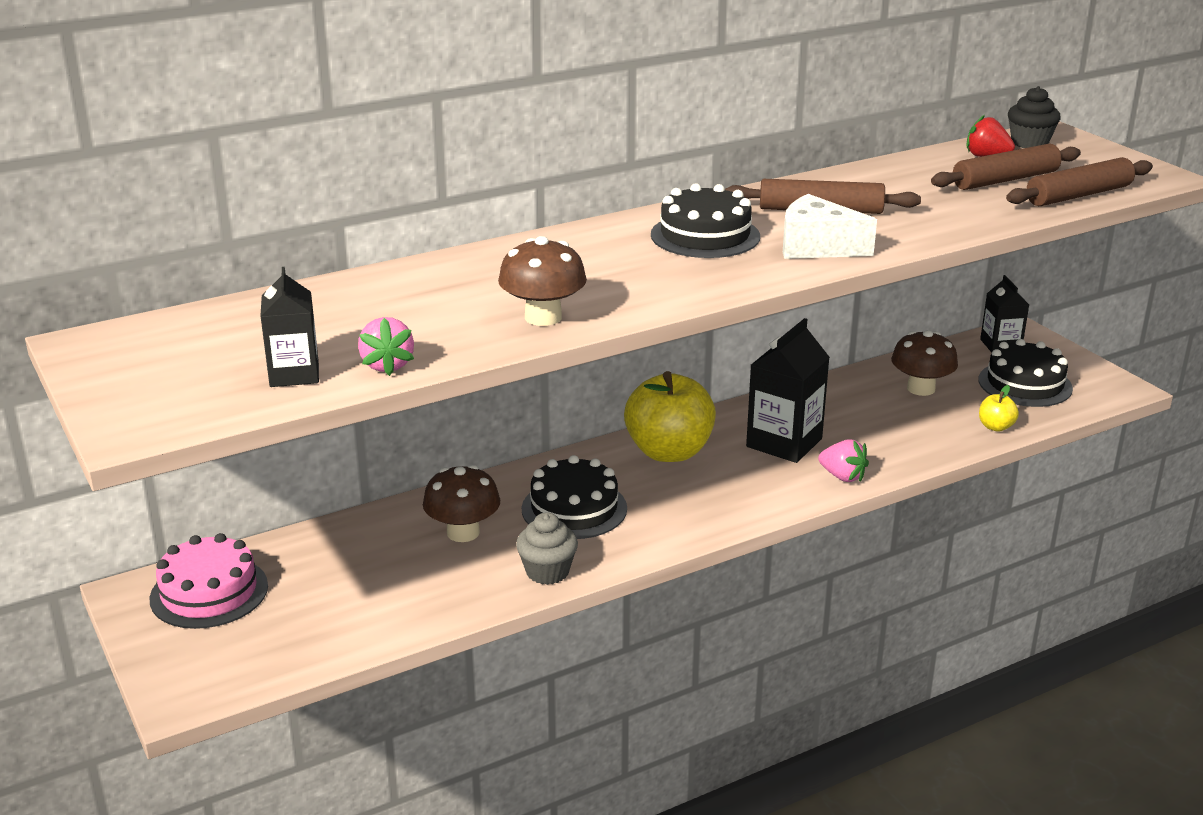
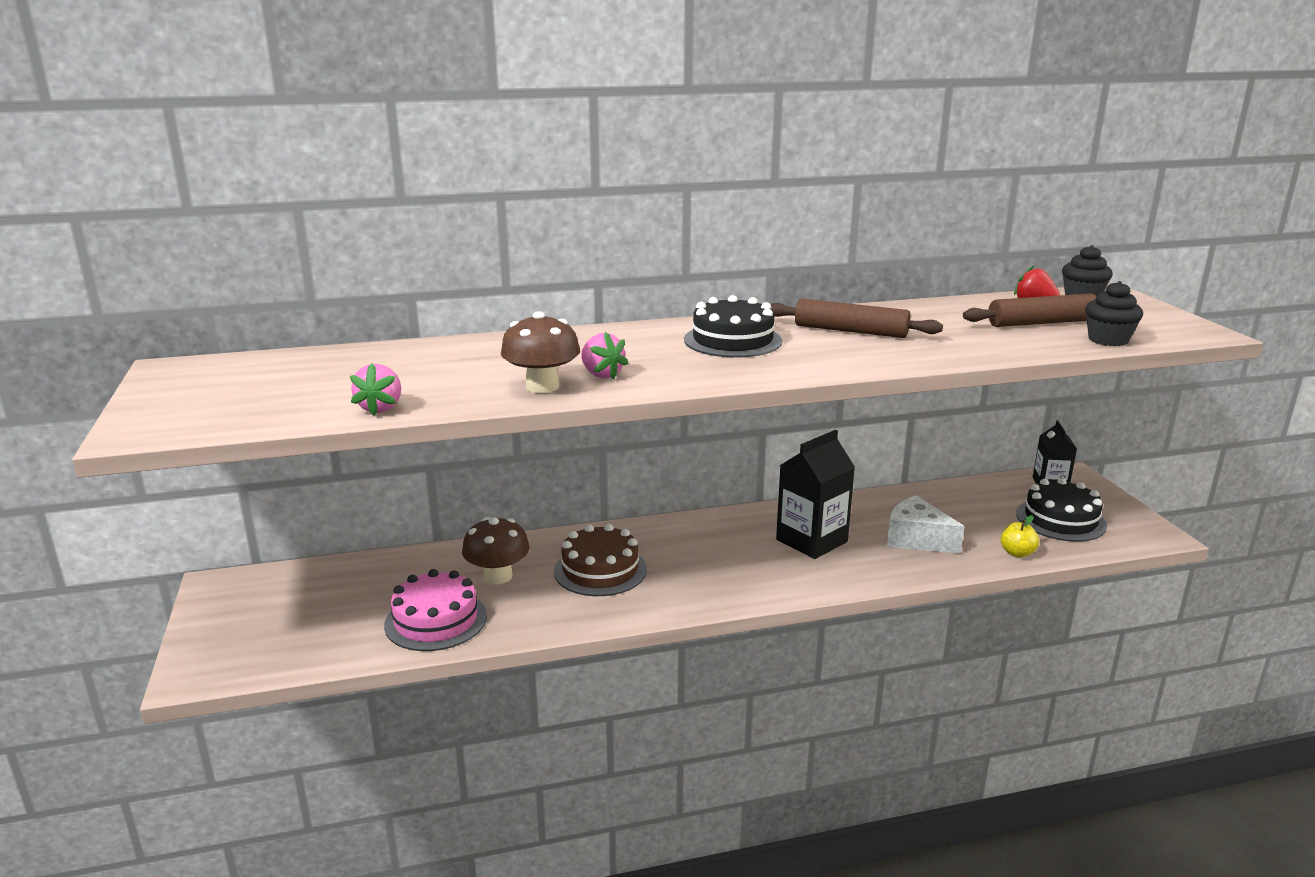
camera: 15 degrees right, 5 degrees down
(209, 592) = (272, 593): pink cake -> pink cake (436, 620)
(294, 374) = (301, 406): black carton -> none
(547, 572) = (548, 619): grey cupcake -> none
(574, 508) = (600, 570): black cake -> brown cake
(669, 452) = (706, 535): yellow apple -> none
(816, 247) = (827, 357): white cheese -> white cheese (916, 539)
(842, 476) = (851, 577): pink strawberry -> pink strawberry (601, 374)
(921, 388) = (958, 511): brown mushroom -> none
(1078, 195) = (1108, 340): brown rolling pin -> black cupcake

